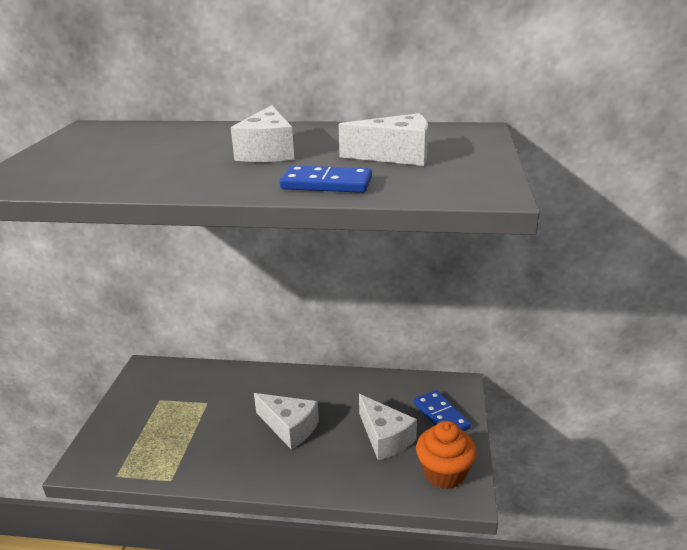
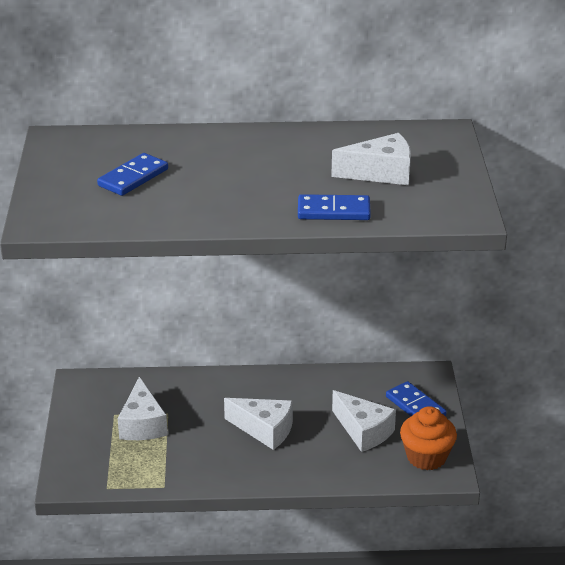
camera: 10 degrees left, 5 degrees up
(131, 153) = (133, 177): none -> blue domino
(267, 152) = (262, 172): white cheese -> white cheese (142, 424)

